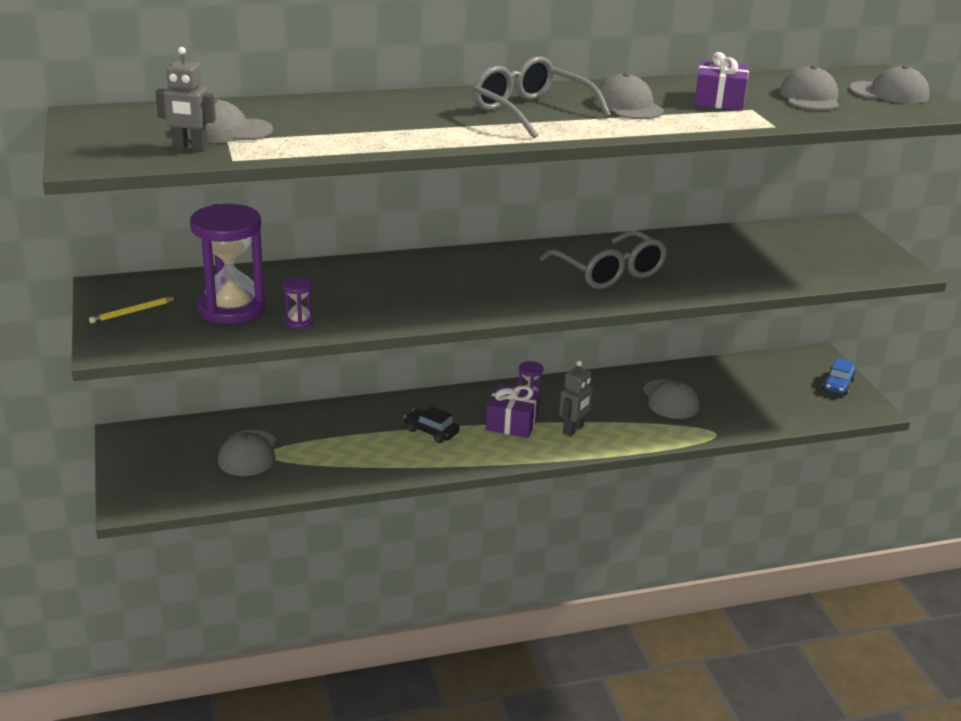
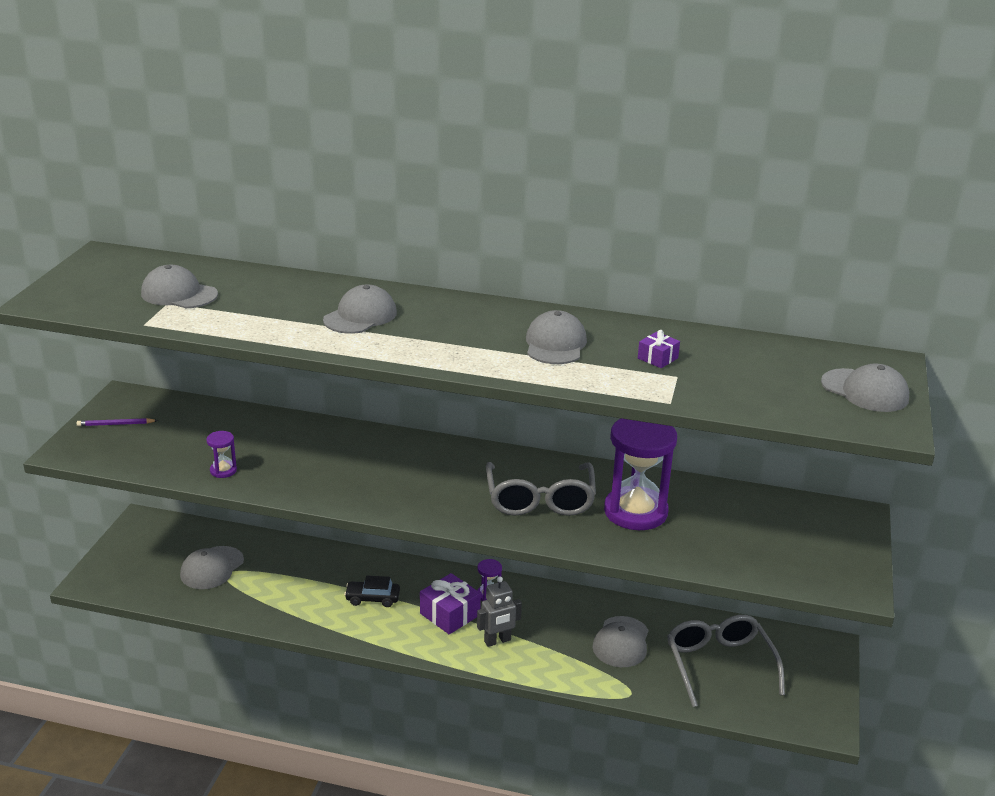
camera: 30 degrees right, 0 degrees up
(132, 312) = (116, 424): yellow pencil -> purple pencil
(190, 148) = (129, 305): grey robot -> none
(232, 309) = (188, 443): purple hourglass -> purple hourglass (635, 512)
(431, 431) = (372, 598): black car -> black car turned 60 degrees counterclockwise
(531, 112) = (454, 331): grey glasses -> grey glasses (719, 665)
(719, 100) = (657, 358): purple gift -> purple gift, size x0.58
(809, 97) = (762, 376): grey cap -> grey cap (360, 316)
(838, 384) = (818, 686): blue car -> none

